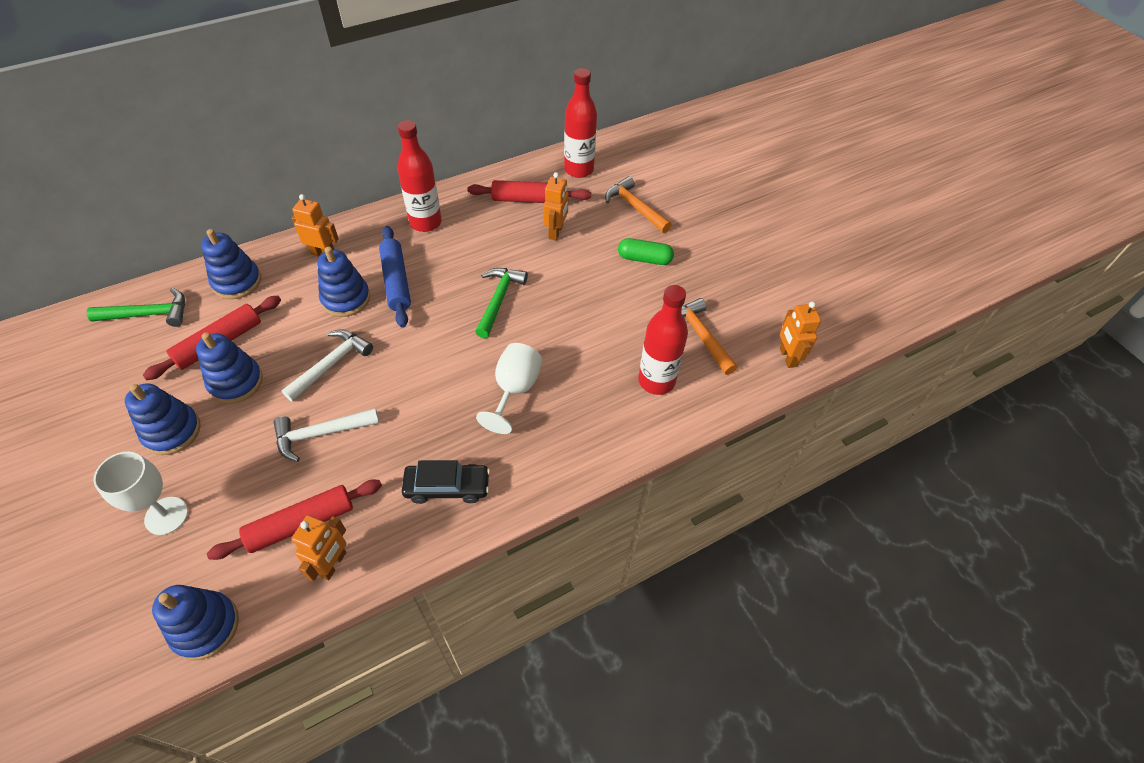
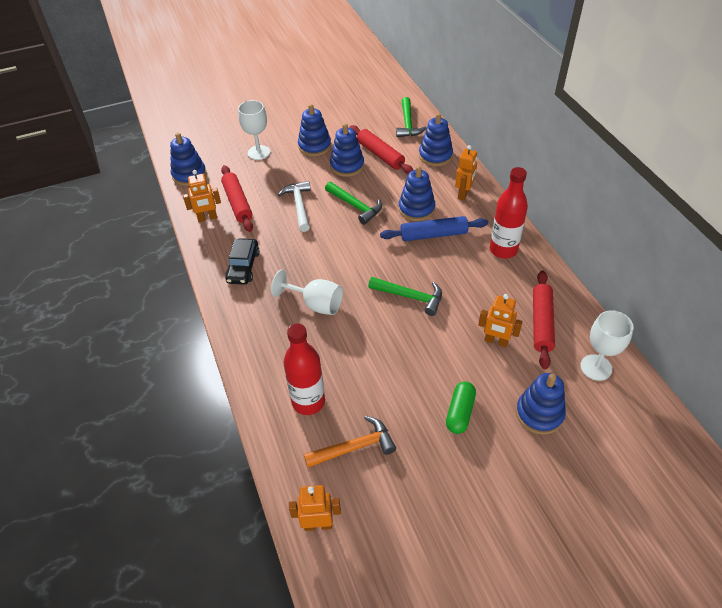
camera: 100 degrees right, 5 degrees down
(331, 364) = (355, 206): white hammer -> green hammer
(333, 564) = (207, 218): orange robot -> orange robot turned 45 degrees counterclockwise
(579, 169) = (596, 367): red bottle -> white goblet
(635, 207) = (539, 414): orange hammer -> blue stacking toy

